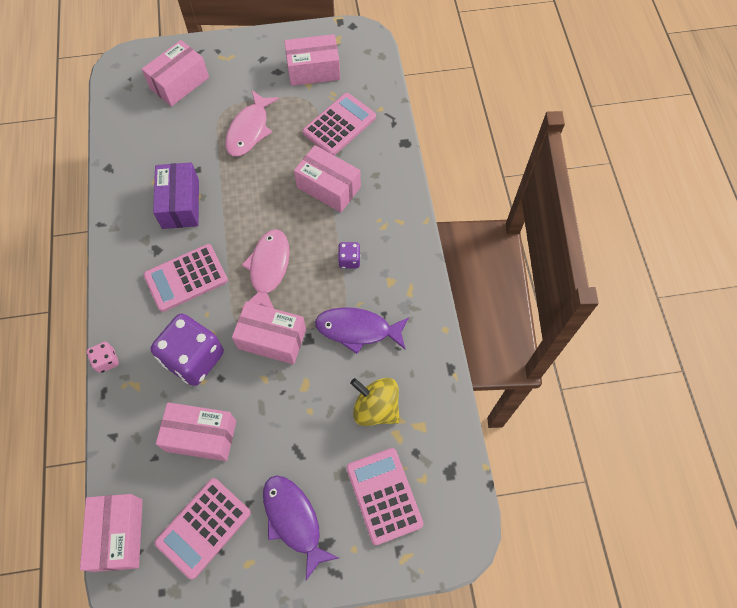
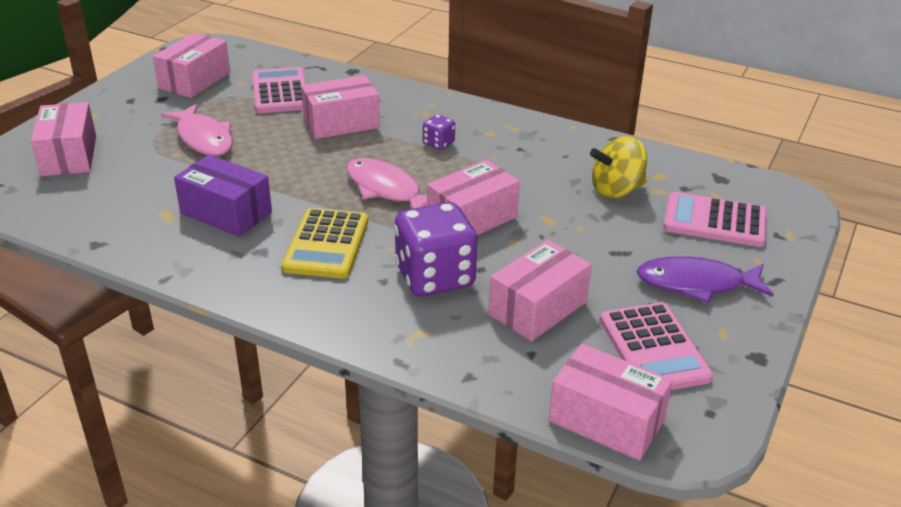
camera: 55 degrees left, 30 degrees down
(106, 361) = (360, 343): pink dice -> none
(186, 278) = (326, 244): pink calculator -> yellow calculator
(358, 330) = (521, 168): purple fish -> none

